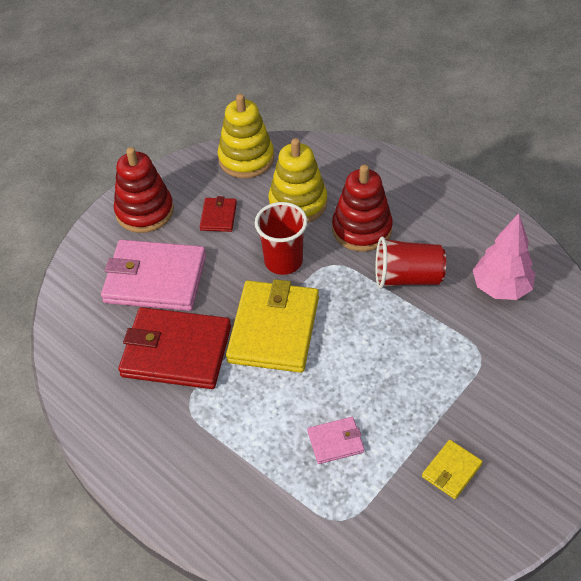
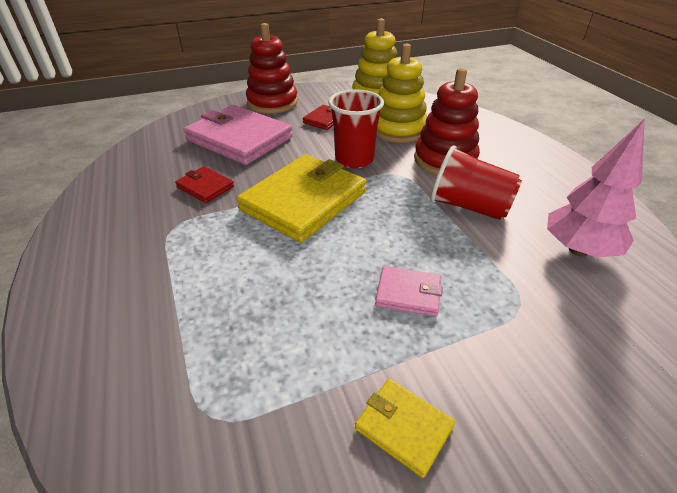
camera: 25 degrees right, 10 degrees down
(176, 351) = (205, 187): red wallet -> red wallet, size x0.47
(335, 442) = (280, 321): pink wallet -> pink wallet (408, 293)
(451, 470) = (403, 427): yellow wallet -> yellow wallet turned 60 degrees clockwise

